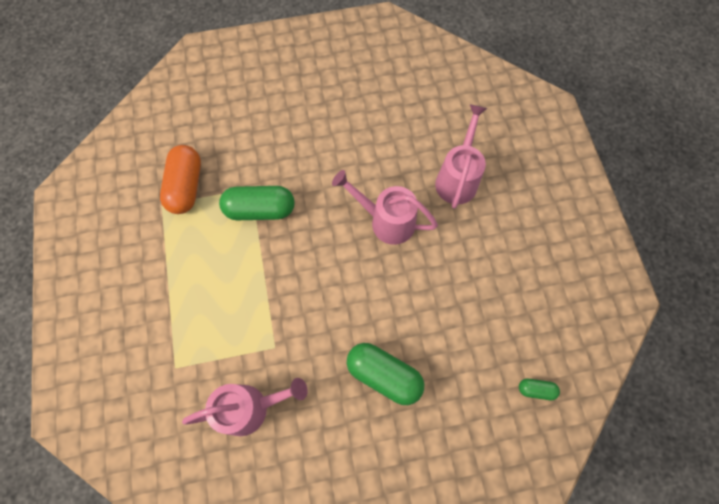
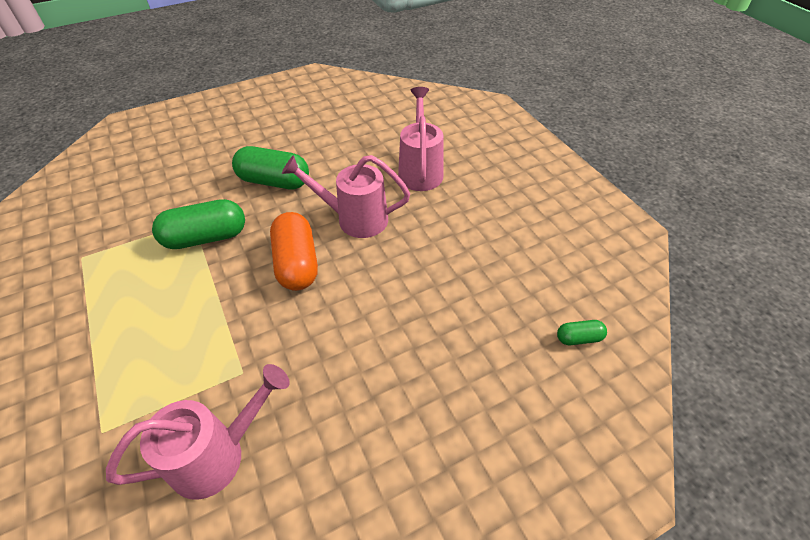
camera: 15 degrees left, 20 degrees down
(186, 186) = (112, 234): orange capsule -> orange capsule (297, 263)
(384, 375) = (392, 368): green capsule -> green capsule (274, 181)

